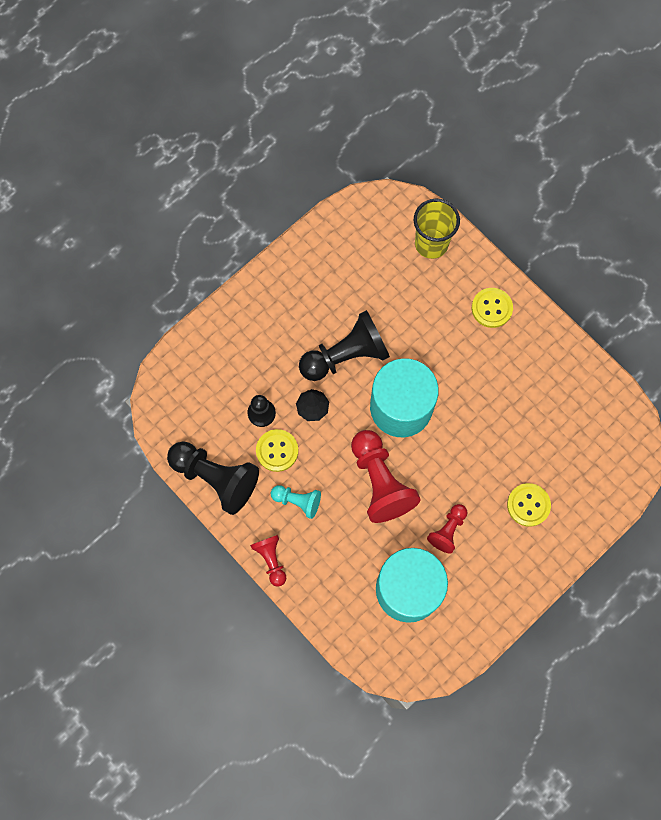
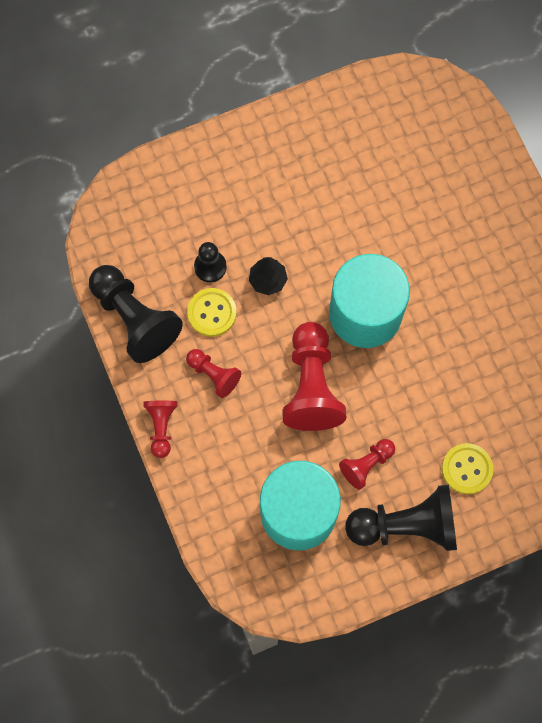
camera: 20 degrees right, 0 degrees up
(297, 501) = (213, 375): turquoise pawn -> red pawn
(346, 355) = (326, 236): black pawn -> black pawn (406, 525)
(431, 244) = (467, 147): yellow cup -> none
(491, 308) = (508, 240): yellow button -> none

